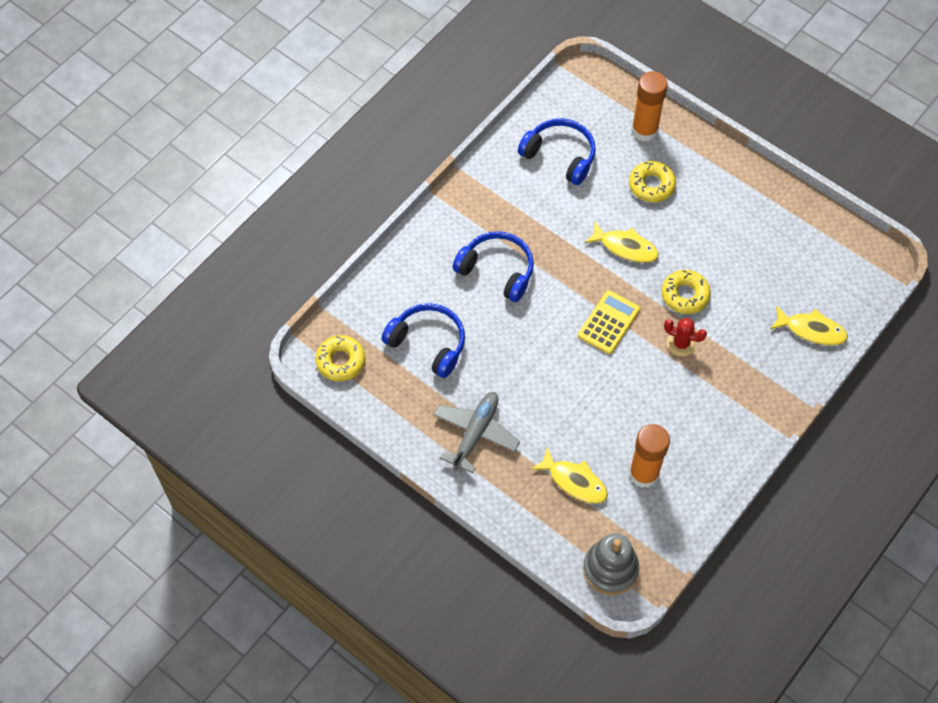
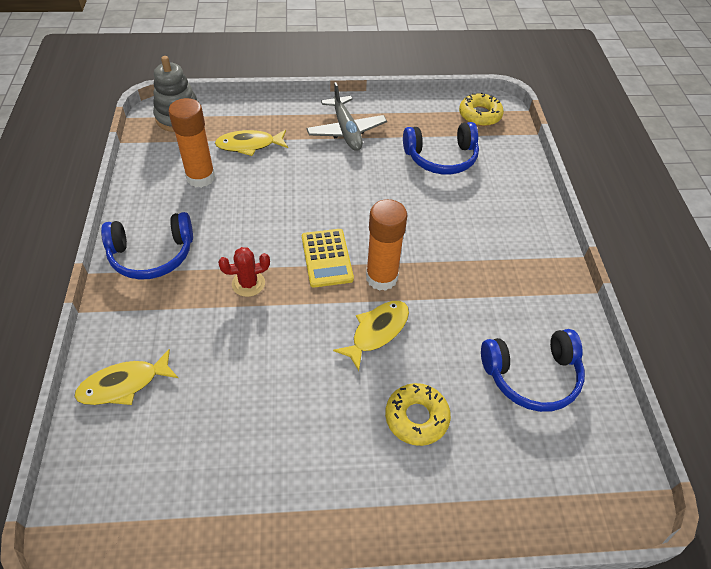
camera: 135 degrees right, 10 degrees down
(497, 270) = (457, 235): blue headphones -> blue headphones (152, 255)
(625, 247) = (377, 331): yellow fish -> yellow fish turned 150 degrees clockwise
(644, 130) = (490, 481): orange glue stick -> orange glue stick (381, 277)
(685, 295) = (281, 328): yellow donut -> none

